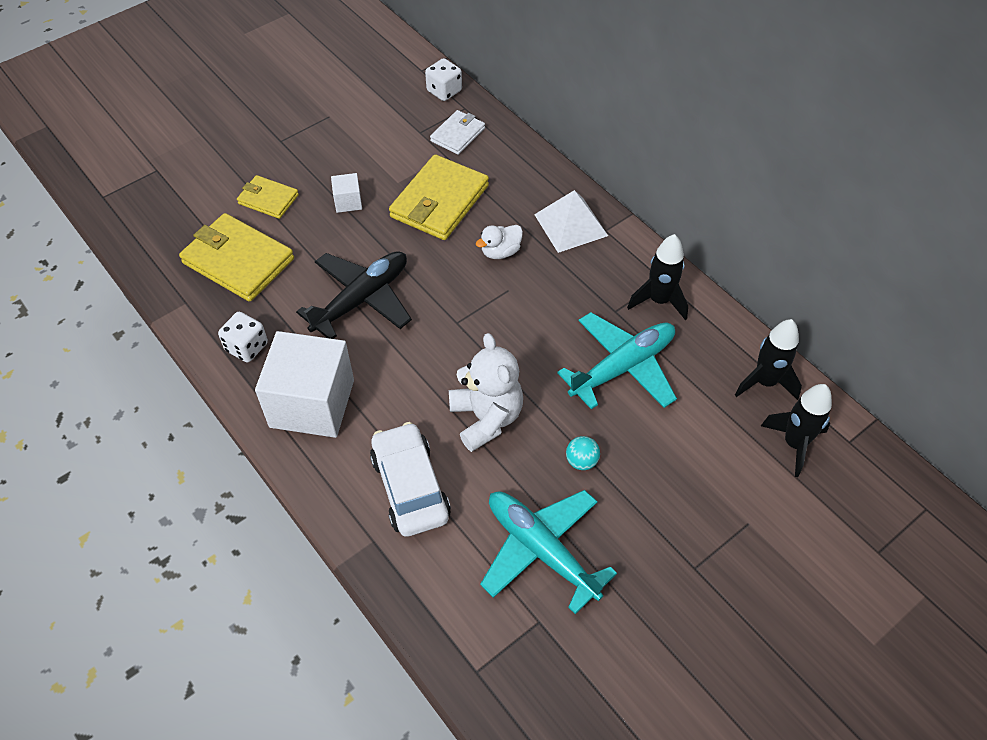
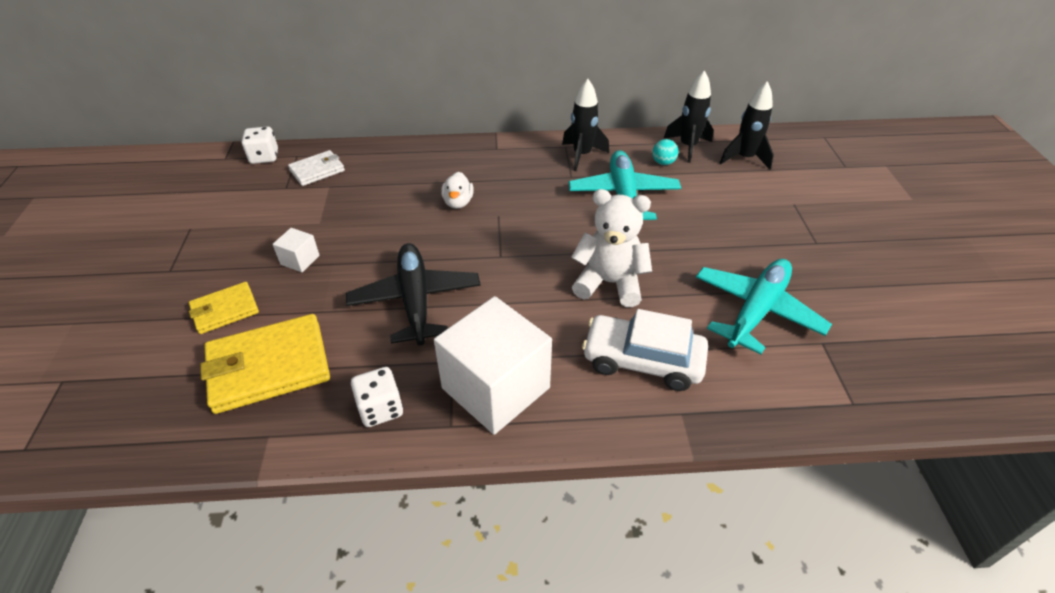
camera: 55 degrees left, 10 degrees down
(439, 201) = (370, 210): yellow wallet -> none
(458, 134) = (317, 170): white wallet -> white wallet turned 75 degrees clockwise
(541, 550) = (756, 310): turquoise plane -> turquoise plane turned 135 degrees clockwise
(570, 225) = (473, 160): white pyramid -> none
(581, 461) = (689, 252): turquoise ball -> turquoise ball (663, 163)

